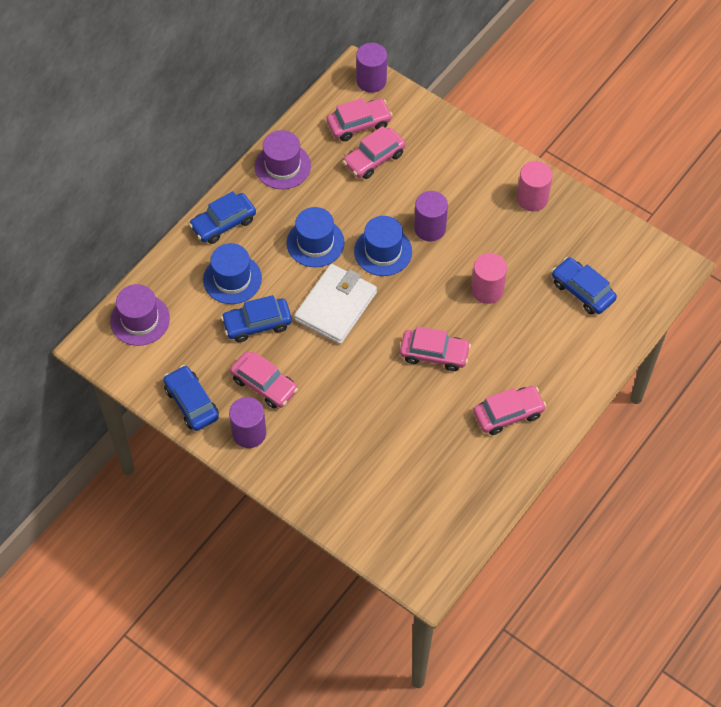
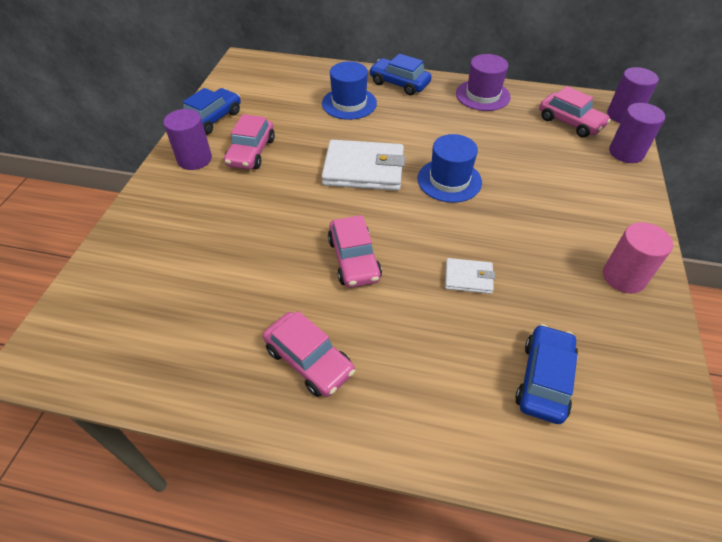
camera: 65 degrees right, 10 degrees down
(140, 320) = (279, 73): purple hat -> none
(257, 324) = (313, 129): blue car -> none
(315, 243) = (422, 136): blue hat -> none
(374, 159) = (544, 142): pink car -> none
(430, 228) = (505, 204): purple cylinder -> purple cylinder (626, 153)
(487, 290) = (468, 278): pink cylinder -> white wallet

